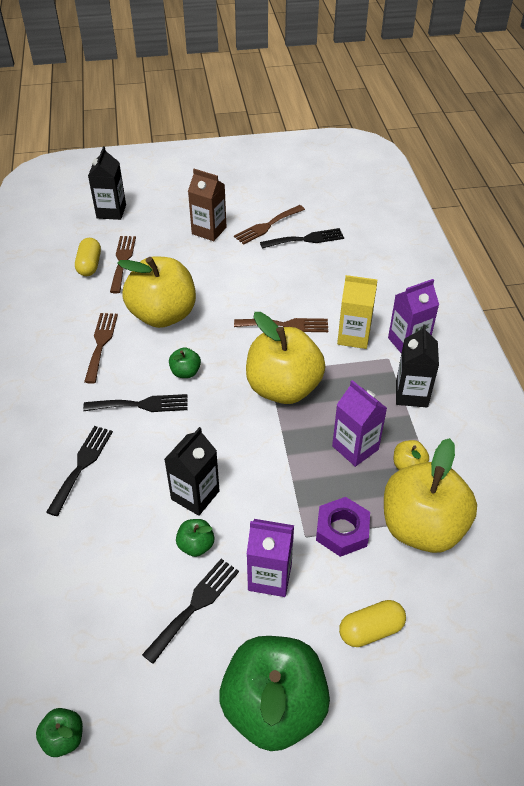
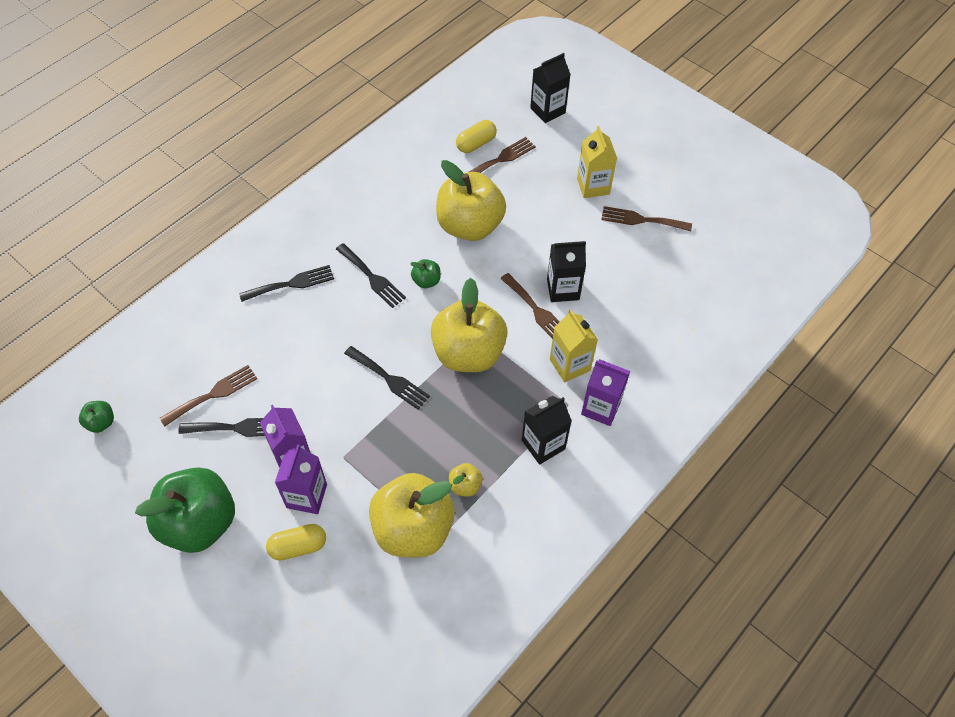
camera: 50 degrees right, 10 degrees up
(101, 343) = (406, 211): brown fork -> brown fork (213, 394)
(195, 495) = (322, 366): black carton -> black carton (563, 289)
(196, 545) = (282, 396): green apple -> none
(209, 230) = (593, 186): brown carton -> yellow carton
(306, 239) = (653, 257): black fork -> black fork (389, 379)
(342, 530) = (367, 477): purple nut -> none
(355, 448) = (451, 438): purple carton -> purple carton (306, 496)
(371, 630) = (298, 546): yellow capsule -> yellow capsule turned 45 degrees counterclockwise

